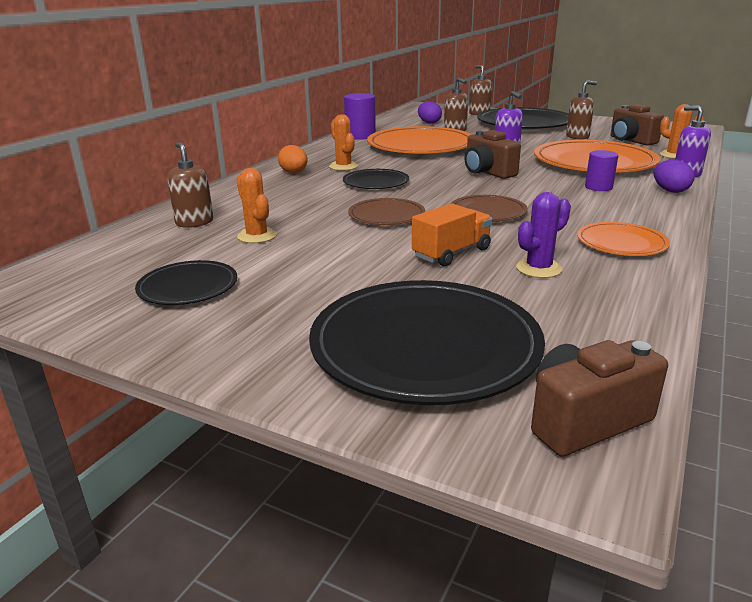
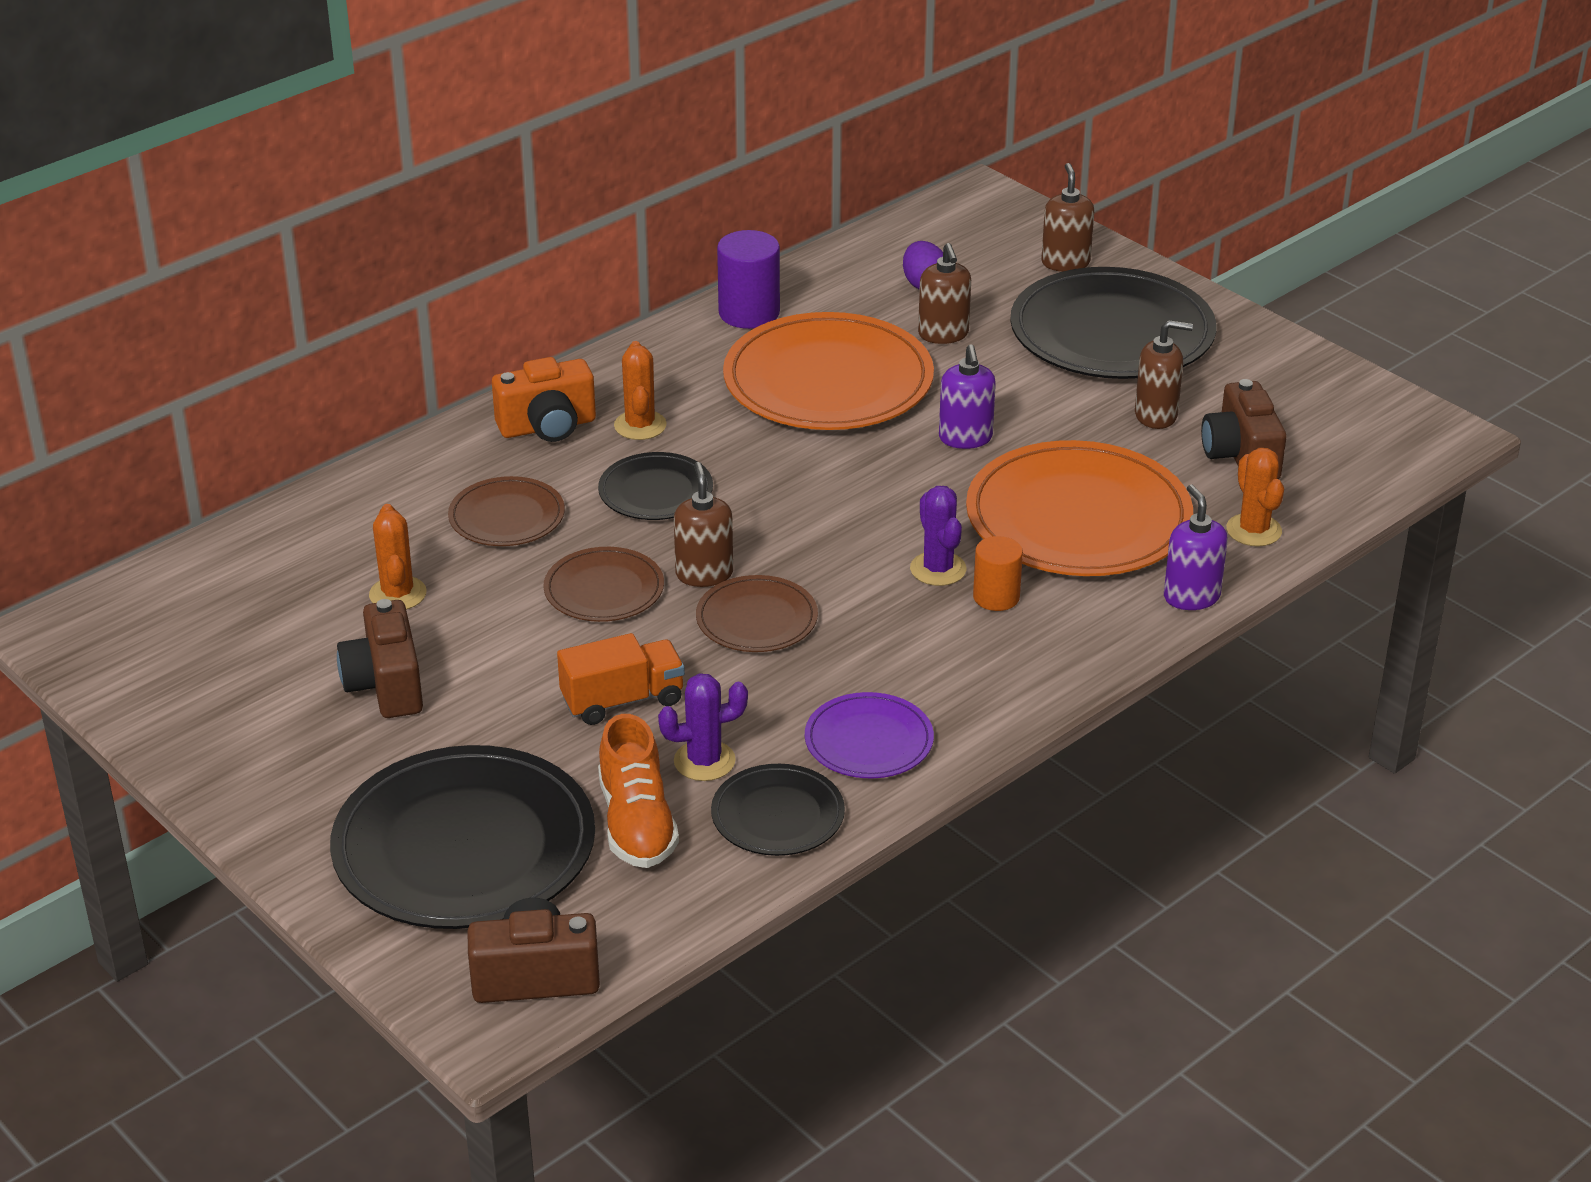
camera: 20 degrees right, 10 degrees up
(188, 287) = (266, 679): black plate -> black plate (777, 815)
(194, 222) = (331, 538): brown soap dispenser -> brown soap dispenser (704, 574)
(294, 173) = (547, 427): orange egg -> orange camera
(300, 200) = (507, 517): none -> brown plate
(487, 172) = (861, 505): brown camera -> brown camera (386, 685)
(536, 306) = (637, 823): none -> orange shoe
(555, 184) = (938, 569): none -> purple cactus
(598, 187) = (996, 597): purple cylinder -> orange cylinder
(621, 243) = (869, 741): orange plate -> purple plate
(670, 191) = (1100, 637): purple egg -> none

